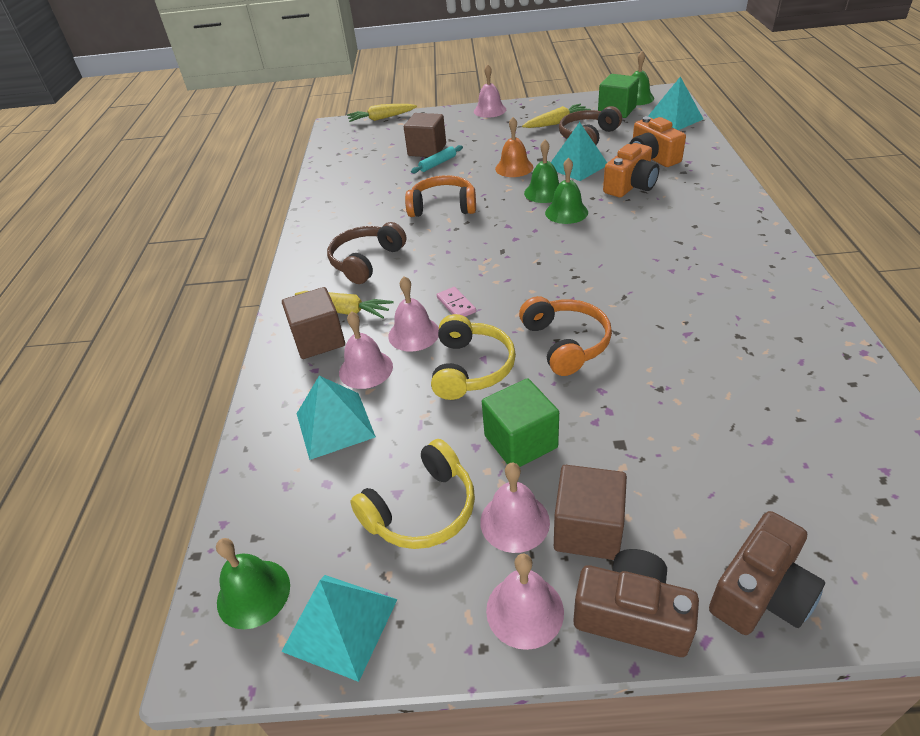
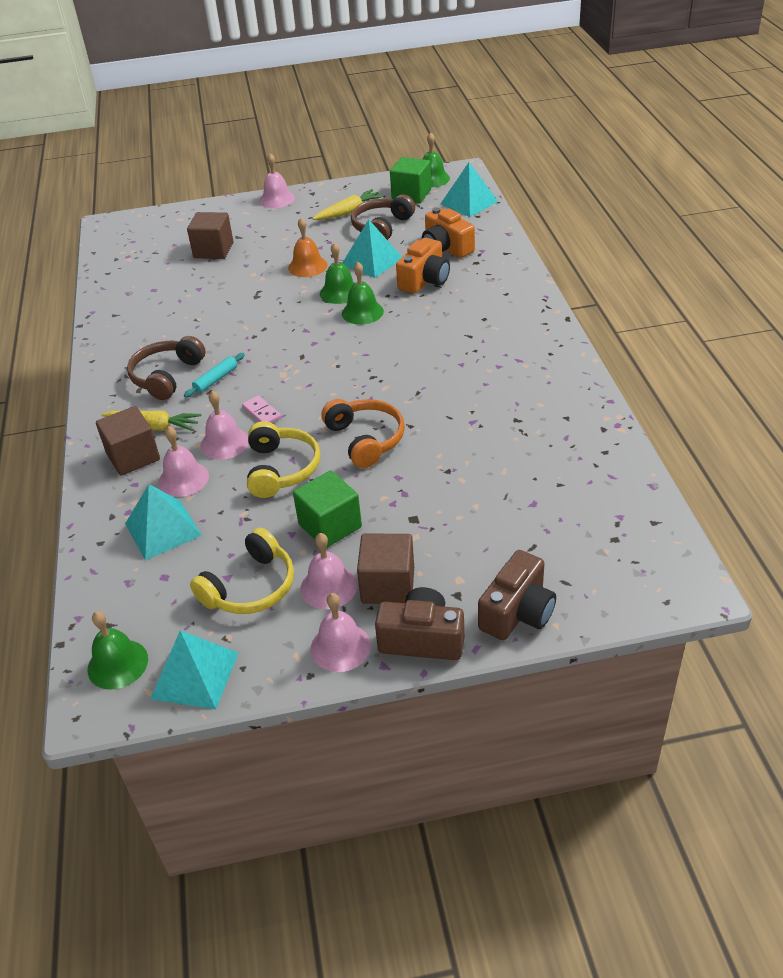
camera: 10 degrees left, 0 degrees up
(381, 118) = (158, 214): yellow carrot -> none
(438, 164) = (227, 266): turquoise rolling pin -> turquoise rolling pin (216, 379)
(443, 207) = (238, 314): orange headphones -> none

